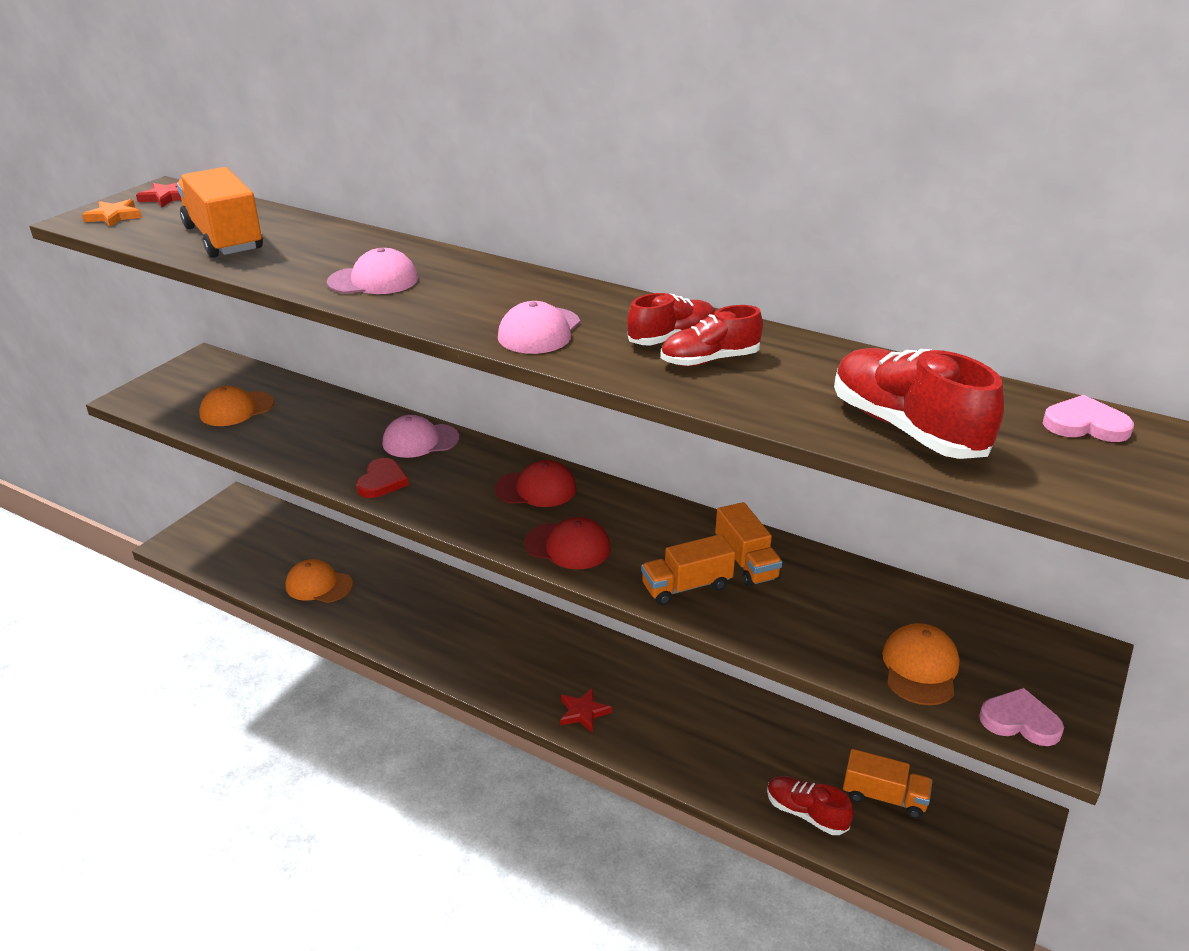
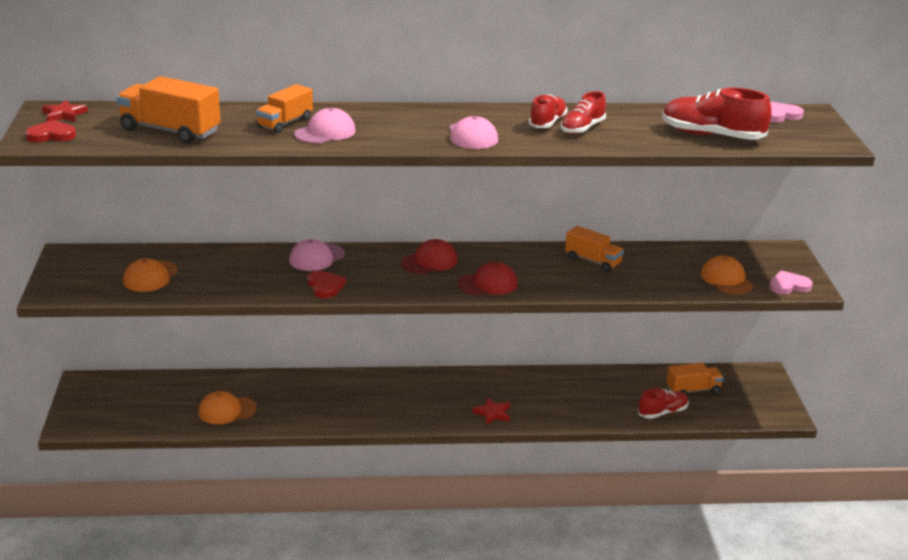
camera: 35 degrees left, 5 degrees down
(114, 216) = (51, 135): orange star -> red heart
(686, 586) = (576, 282): orange truck -> orange truck (285, 123)
(806, 813) = (662, 412): red shoe -> red shoe turned 150 degrees clockwise

